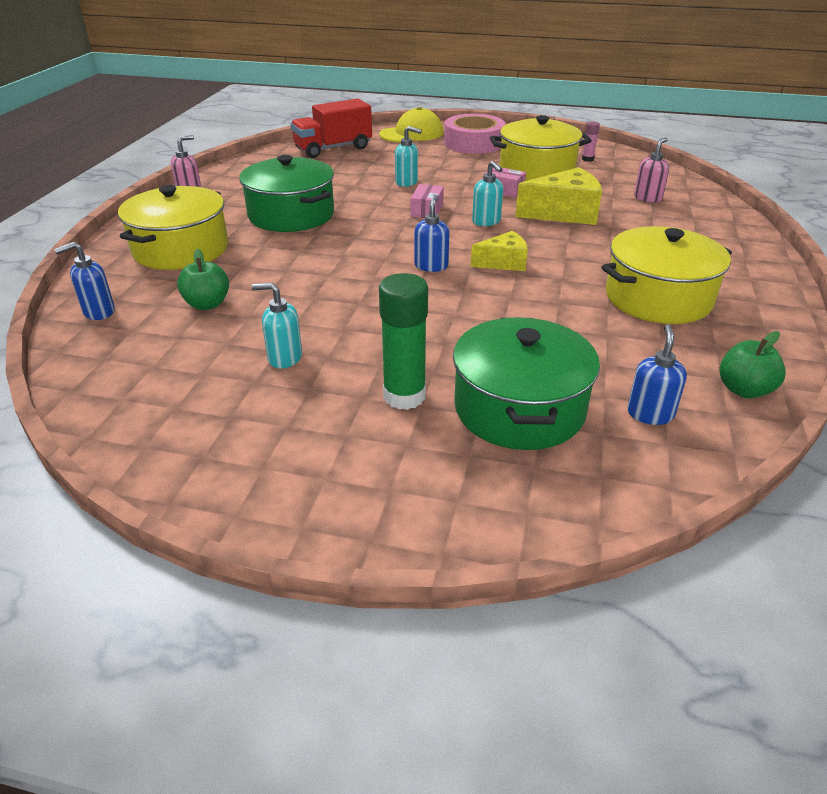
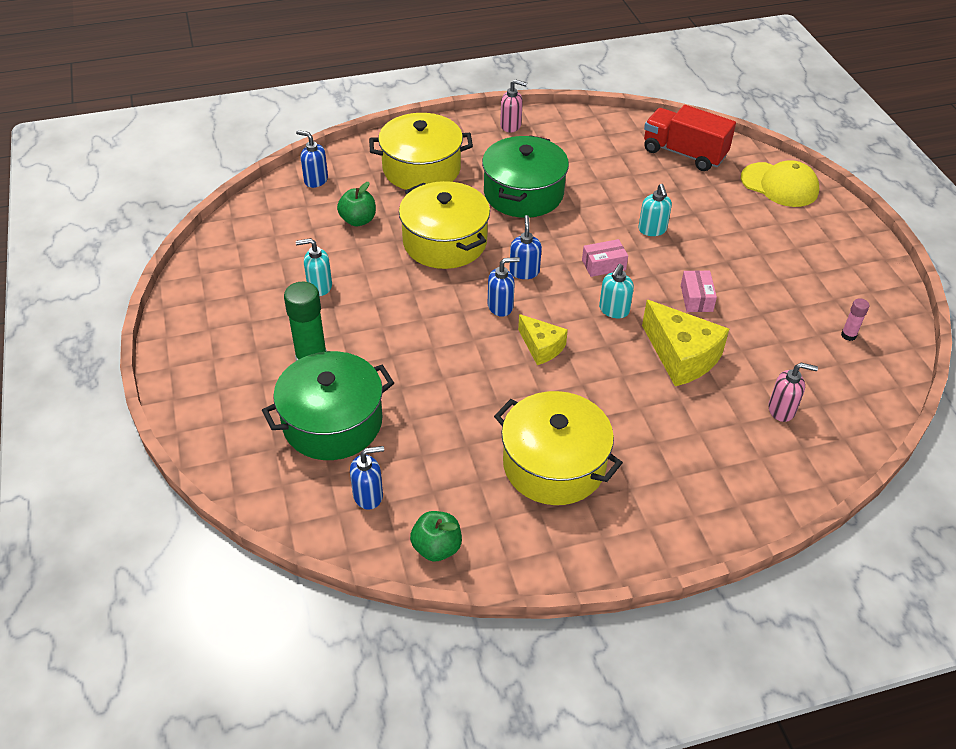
camera: 60 degrees right, 10 degrees up
(284, 358) = (319, 286): turquoise soap dispenser -> turquoise soap dispenser turned 75 degrees counterclockwise
(396, 243) = (524, 271): none -> blue soap dispenser
(474, 143) = (802, 236): pink tape -> none
(537, 169) = (775, 305): yellow pot -> yellow pot (445, 242)

